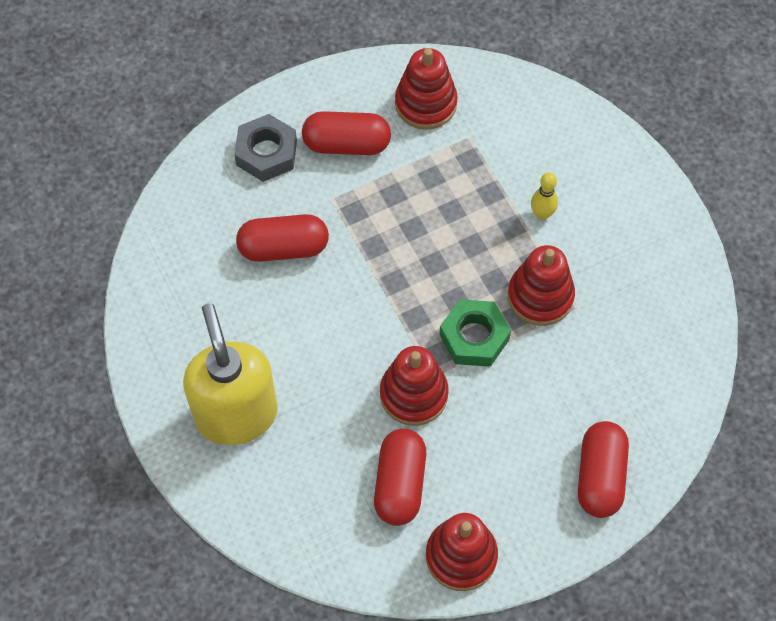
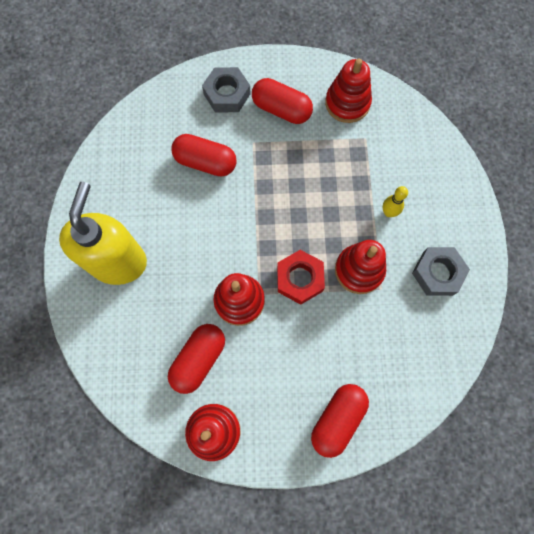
camera: 25 degrees right, 10 degrees up
(474, 337) = (299, 279): green nut -> red nut
(634, 260) = (437, 273): none -> grey nut

